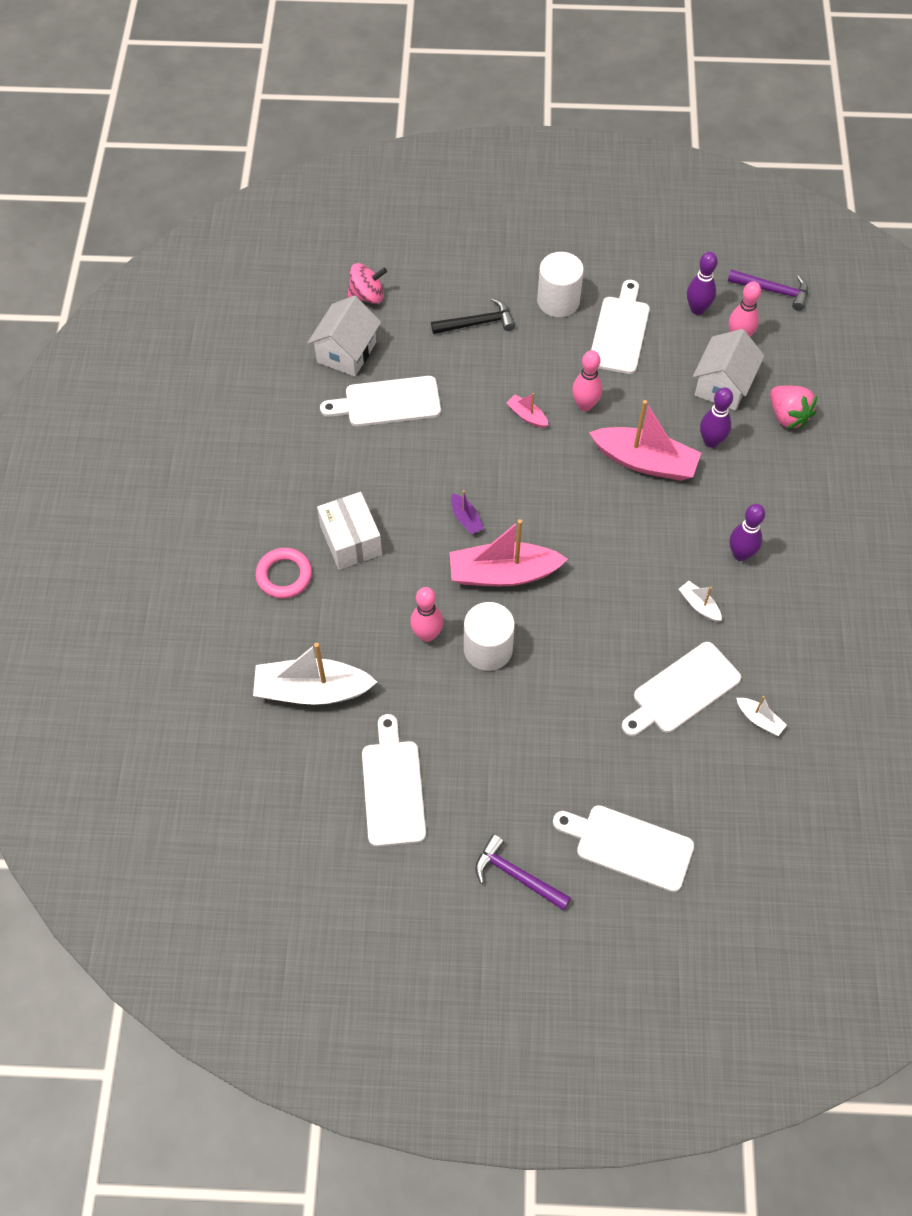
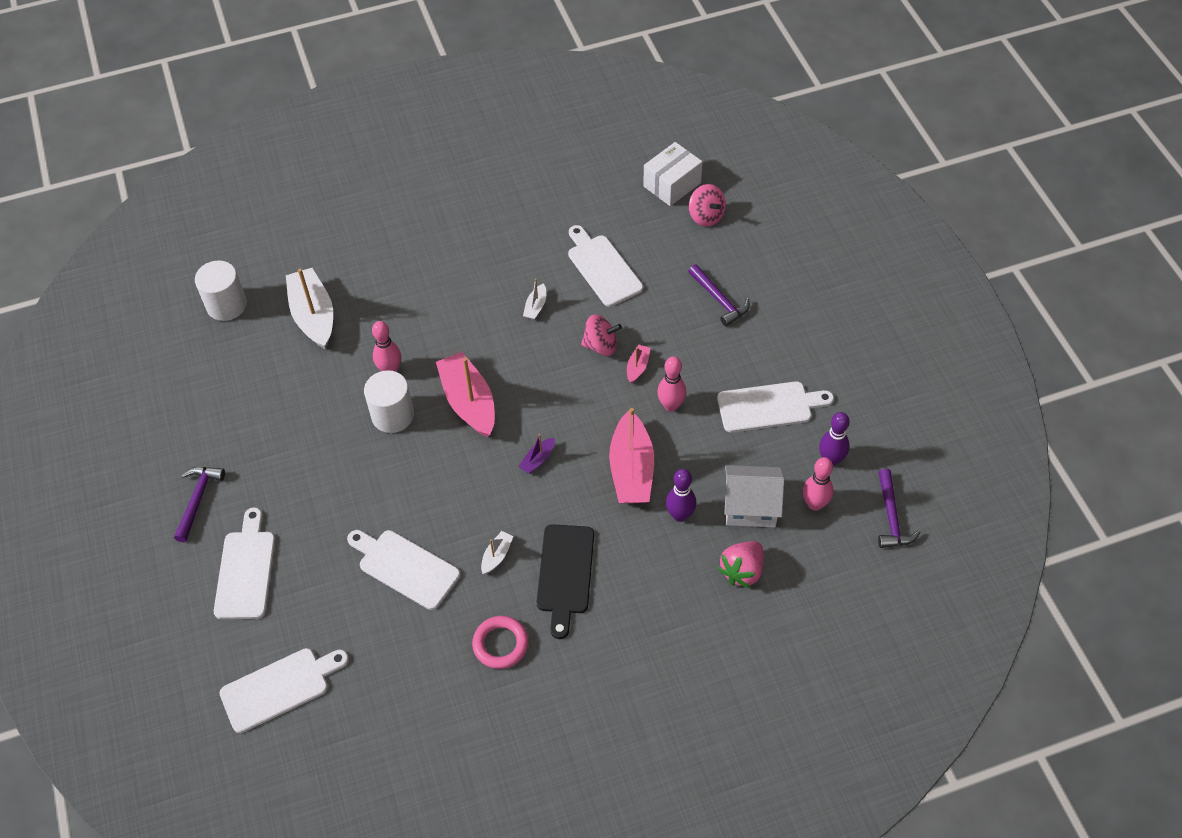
camera: 70 degrees right, 5 degrees down
(284, 575) = (407, 262): pink ring -> pink ring (500, 644)
(346, 352) = (639, 223): white house -> none
(351, 540) = (457, 291): white box -> white box (672, 184)
(393, 787) = (248, 394): white cutting board -> white cutting board (279, 688)
(466, 519) = (511, 359): purple boat -> purple boat (538, 460)
(477, 323) = (719, 300): black hammer -> purple hammer
(486, 437) = (601, 346): none -> pink spinning top
(558, 301) = (777, 349): white cylinder -> white cylinder (226, 305)
(740, 554) = (565, 574): purple bowling pin -> black cutting board
(759, 719) = (398, 636): white boat -> white boat (536, 307)

